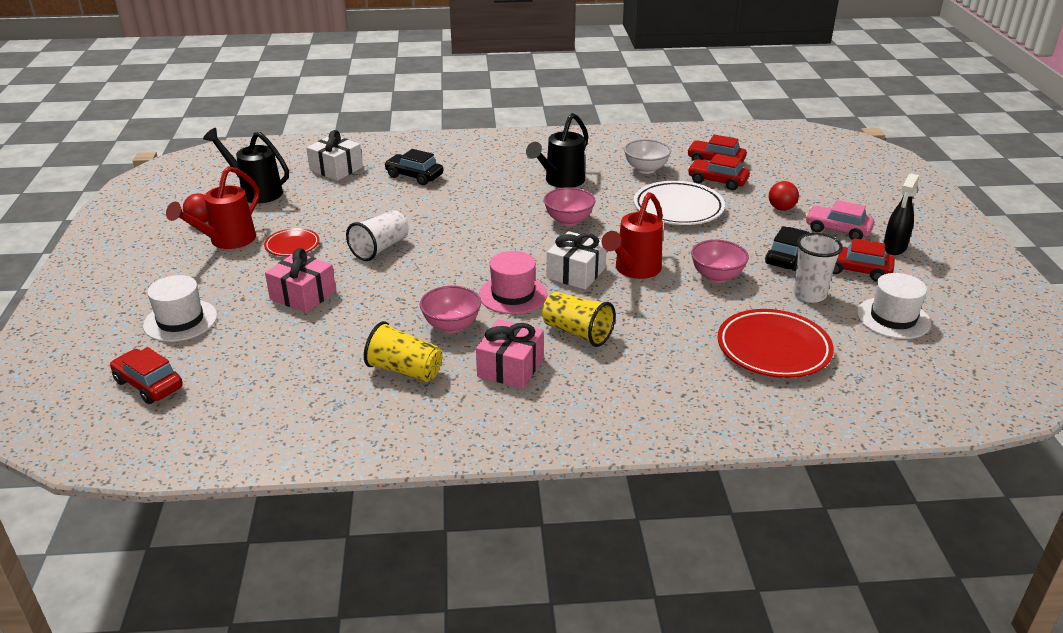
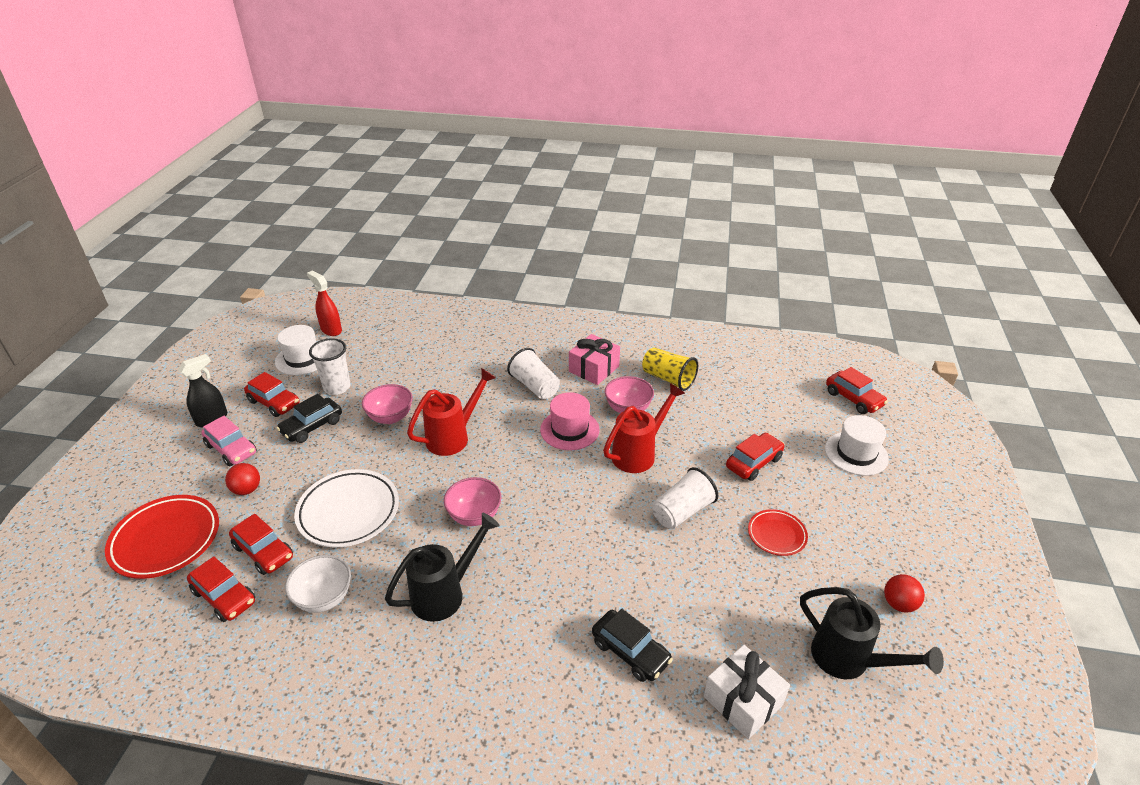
camera: 165 degrees left, 5 degrees up
(226, 241) = (853, 557): red watering can -> red watering can (639, 453)
(303, 295) = (753, 462): pink gift -> red car
(576, 273) = (505, 443): white gift -> none
(577, 333) = (535, 386): yellow cup -> white cup
(773, 349) = (408, 351): red plate -> red plate (166, 540)
(911, 361) = (331, 330): none -> red spray bottle

